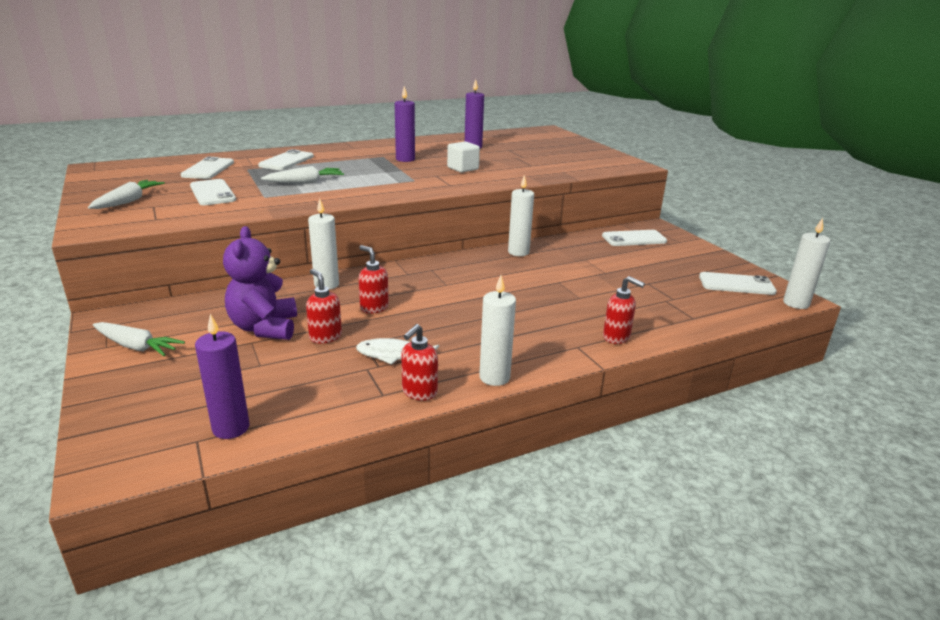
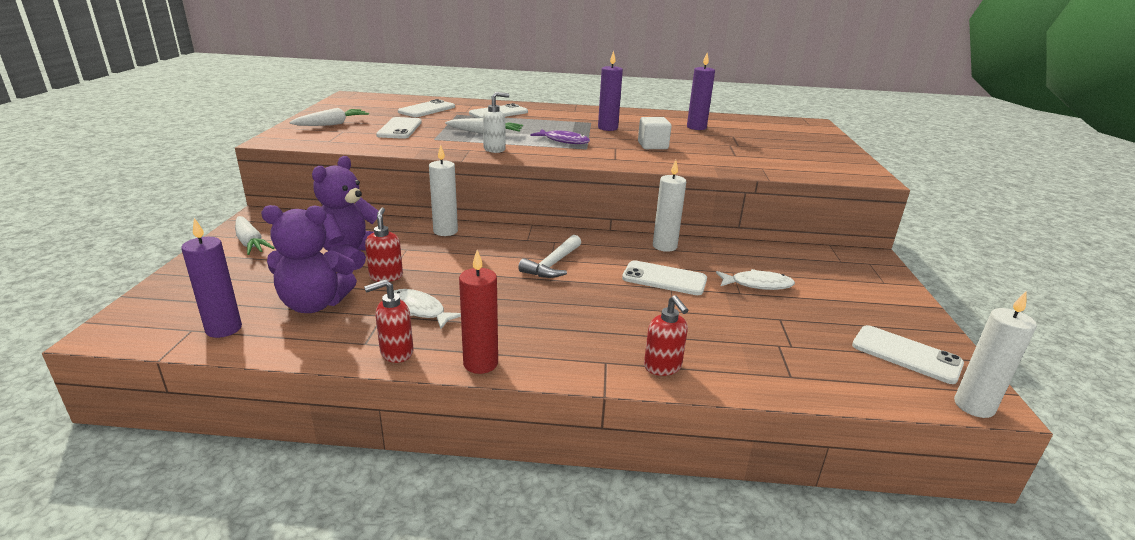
camera: 30 degrees right, 0 degrees up
(291, 379) = (314, 304): none -> purple teddy bear
(338, 196) = (495, 149): none -> white soap dispenser
(374, 308) = (458, 262): red soap dispenser -> none
(386, 177) = (564, 141): none -> purple fish
(453, 288) = (553, 264): none -> white hammer
(494, 377) = (480, 363): white candle -> red candle
(610, 263) = (757, 284): none -> white fish
(634, 239) = (824, 265): white phone -> white phone (664, 279)

